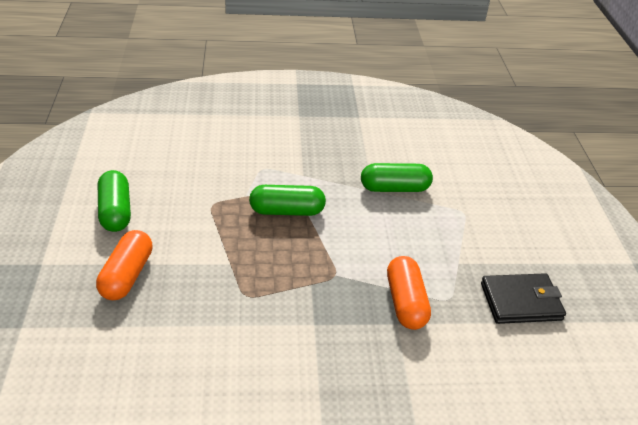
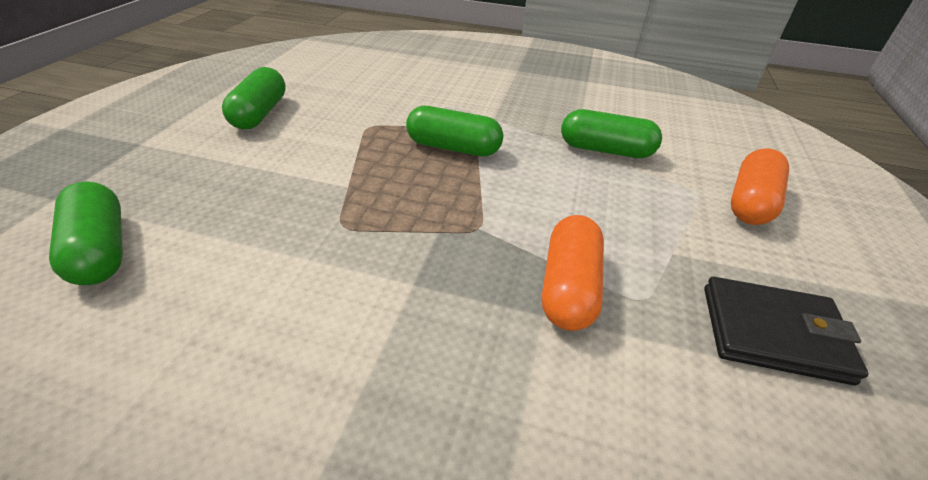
camera: 20 degrees right, 0 degrees up
(96, 355) = (101, 250): none -> green capsule
(127, 275) = (218, 173): orange capsule -> orange capsule (750, 202)

